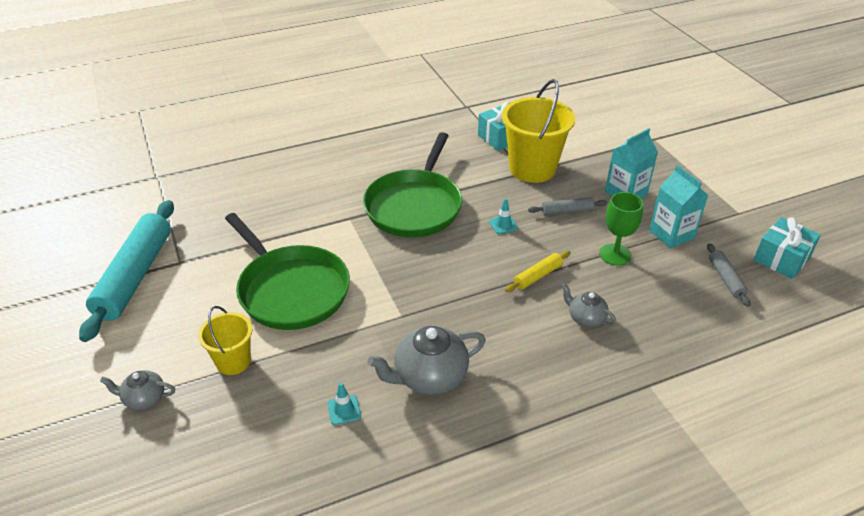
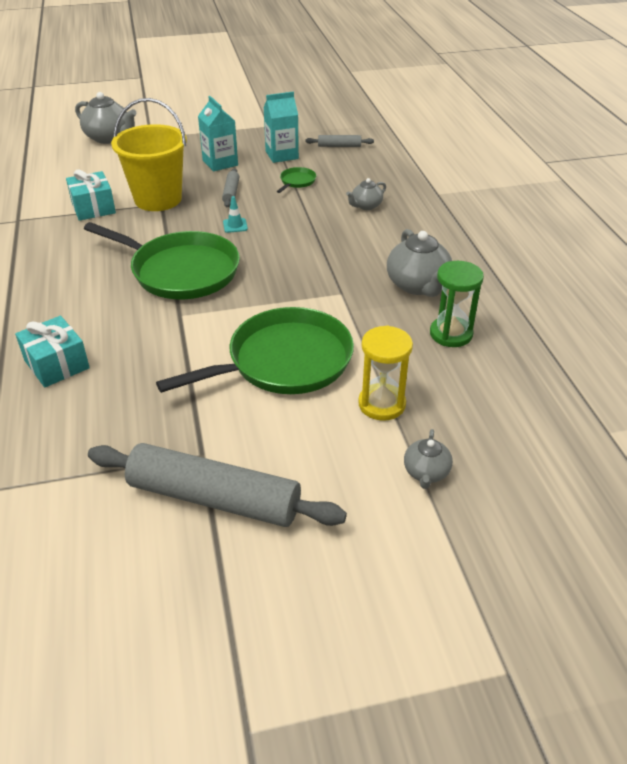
camera: 80 degrees left, 0 degrees up
(135, 276) = (214, 498): turquoise rolling pin -> grey rolling pin
(233, 361) = (382, 404): yellow bucket -> yellow hourglass
(344, 410) = (451, 334): turquoise traffic cone -> green hourglass
(537, 276) = (311, 219): yellow rolling pin -> none
(615, 254) = (297, 181): green goblet -> green pan
(636, 116) = (109, 138): none -> grey teapot
(781, 259) = (325, 123): turquoise gift -> turquoise gift (57, 364)

